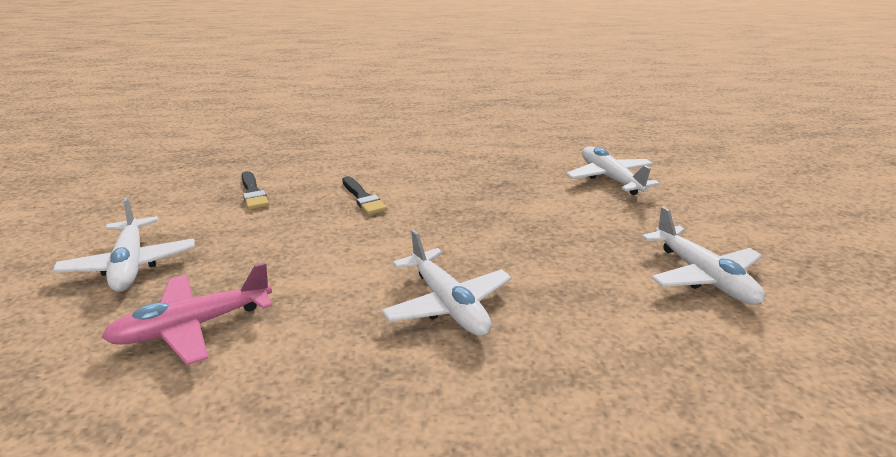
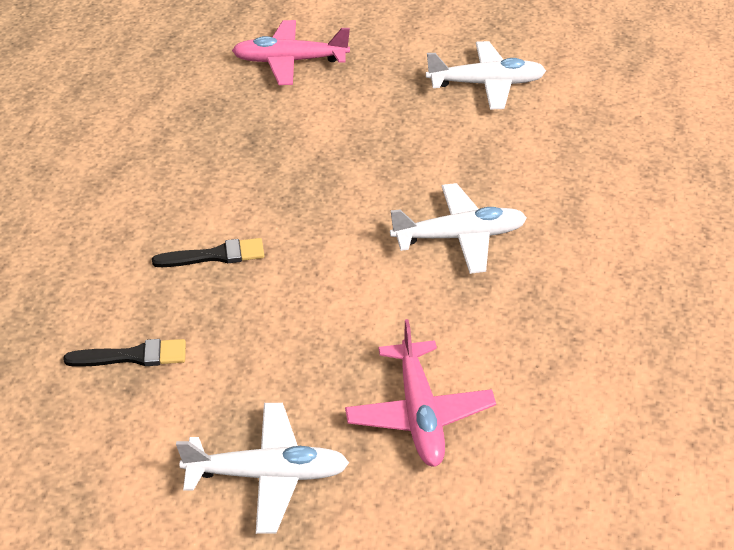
camera: 70 degrees left, 15 degrees up
(610, 178) = (290, 61): white plane -> pink plane

